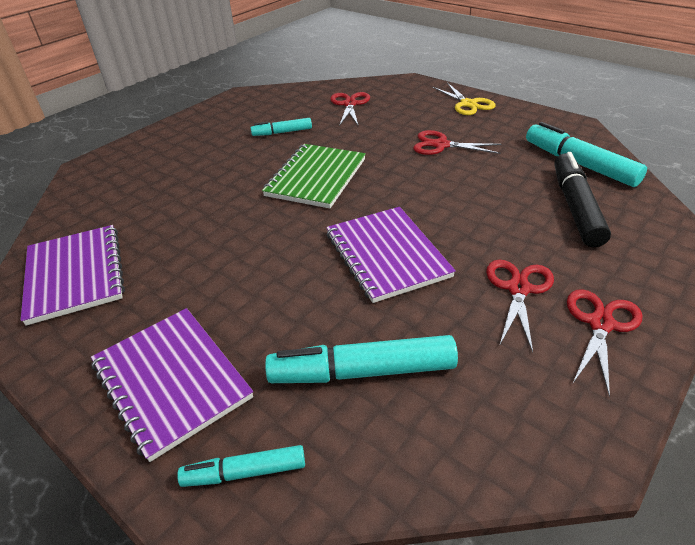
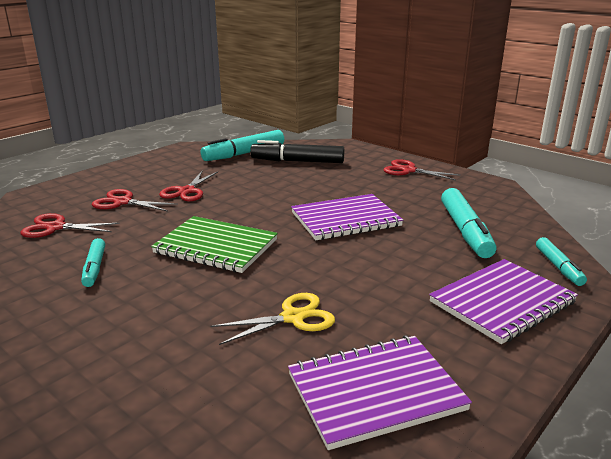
camera: 90 degrees left, 15 degrees down
(468, 104) = (115, 175): yellow scissors -> yellow scissors (293, 317)
(518, 289) = (381, 184): red scissors -> red scissors (123, 202)

